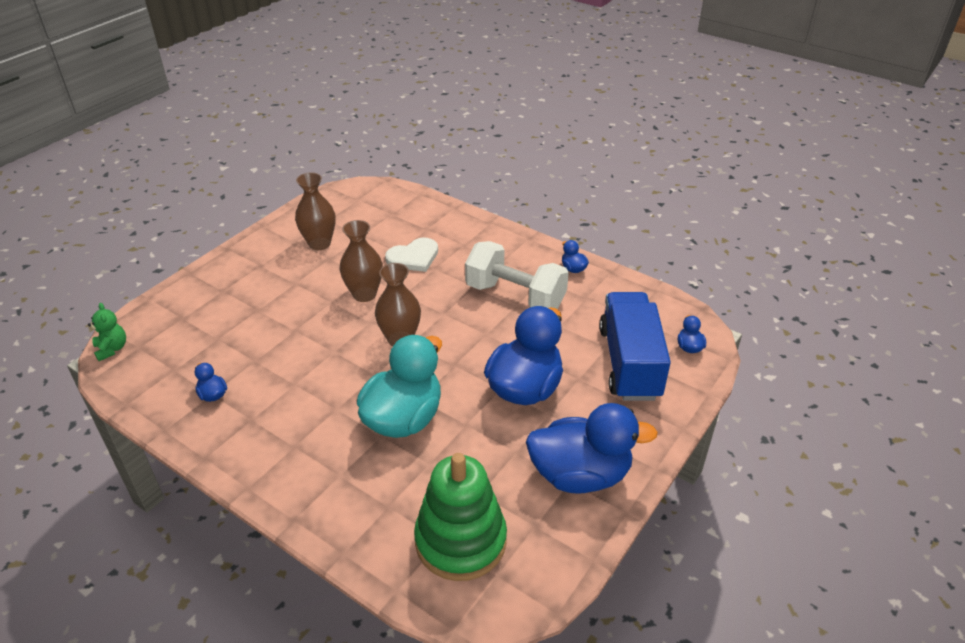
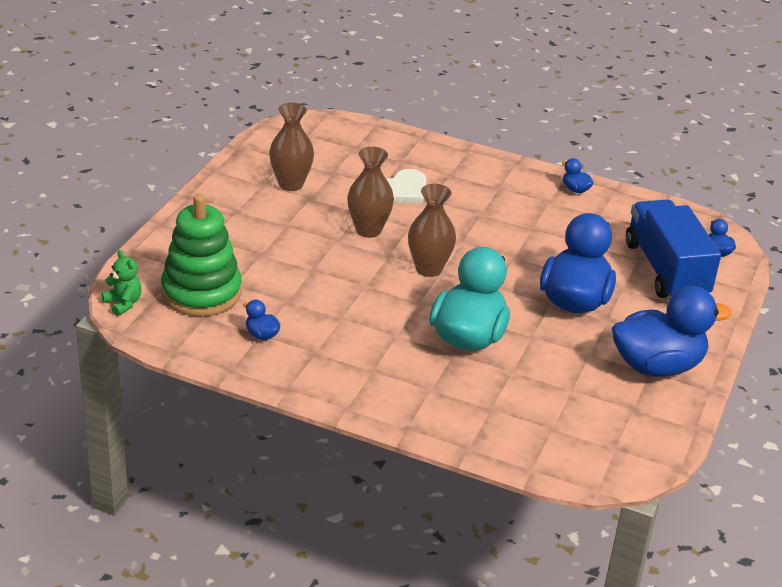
camera: 15 degrees left, 5 degrees down
(460, 540) = (571, 427): green stacking toy -> green stacking toy (201, 292)
(515, 296) = (527, 220): white dumbbell -> none

